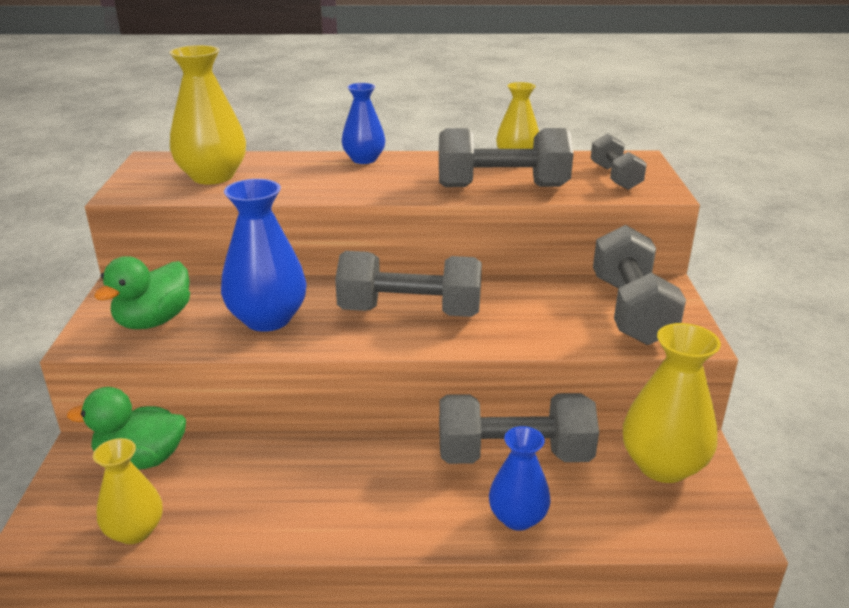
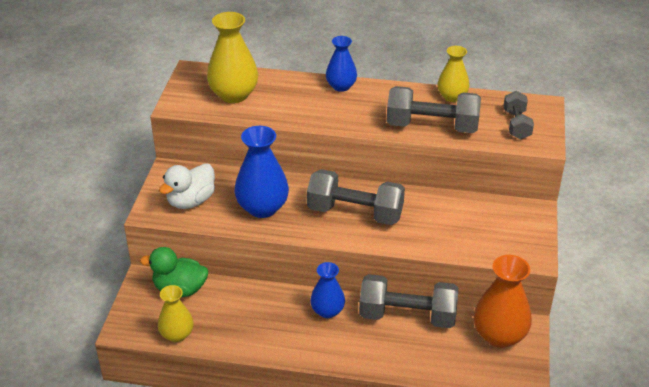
camera: 10 degrees right, 10 degrees up
(154, 321) = (191, 201): green duck -> white duck
(517, 518) = (398, 356): blue vase -> blue vase (327, 311)
(631, 310) = (503, 229): grey dumbbell -> none
(662, 465) = (499, 335): yellow vase -> orange vase

